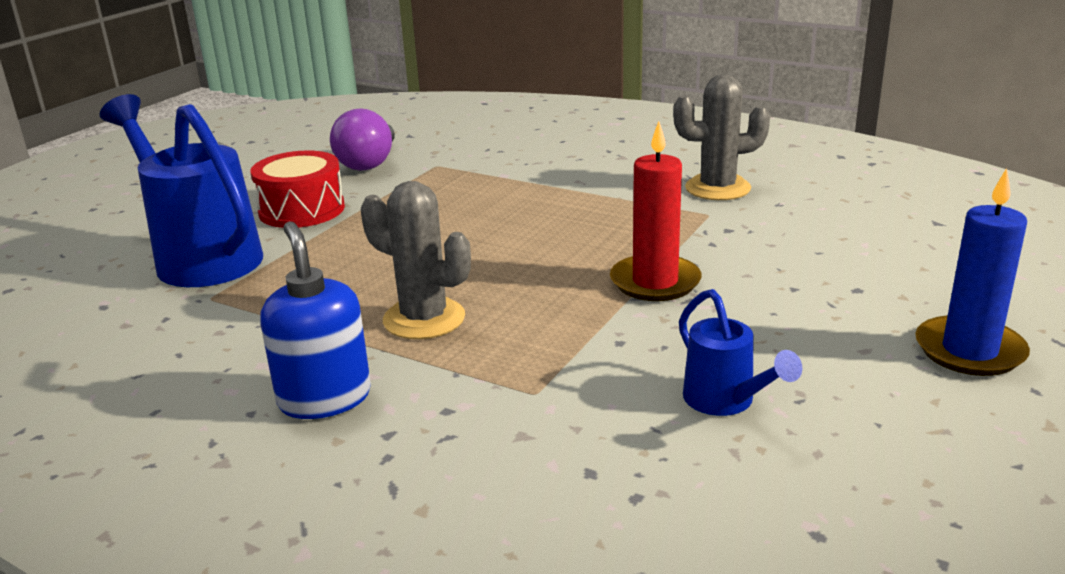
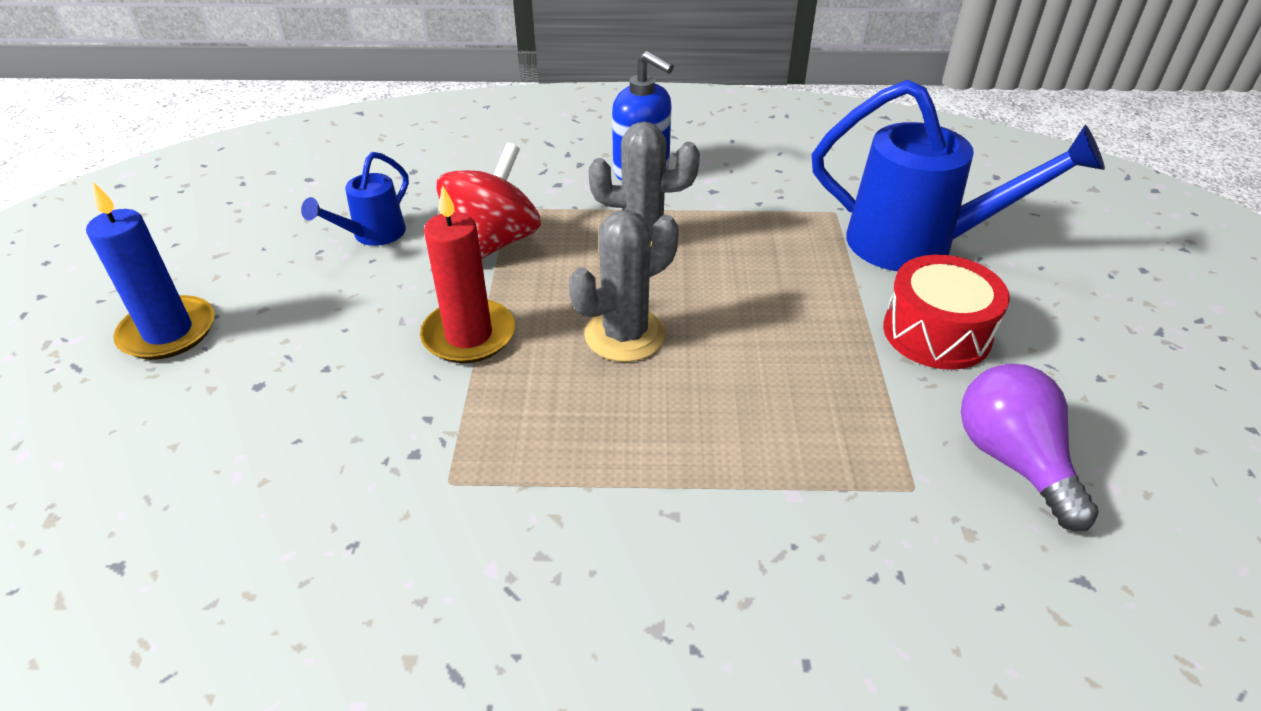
camera: 150 degrees right, 15 degrees up
(583, 355) = (493, 243): none -> red spinning top
(717, 188) = (453, 562): grey cactus -> grey cactus (625, 335)
(725, 402) = (373, 235): blue watering can -> blue watering can turned 90 degrees counterclockwise

